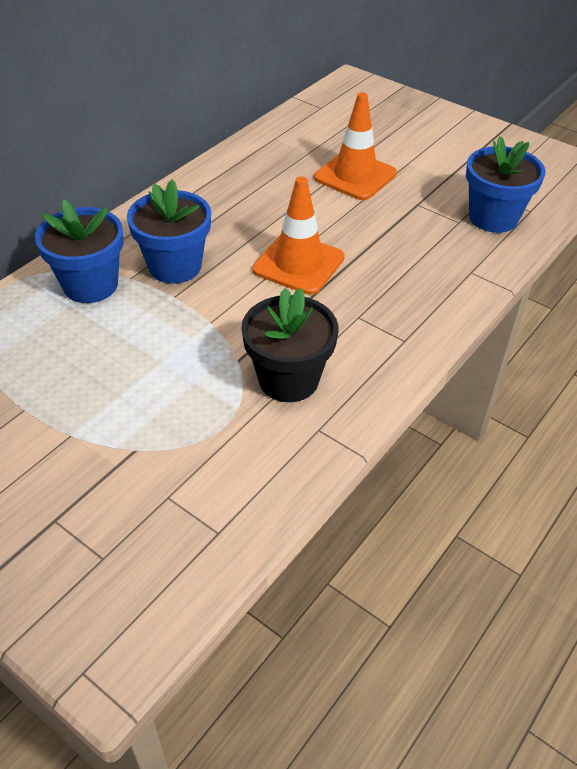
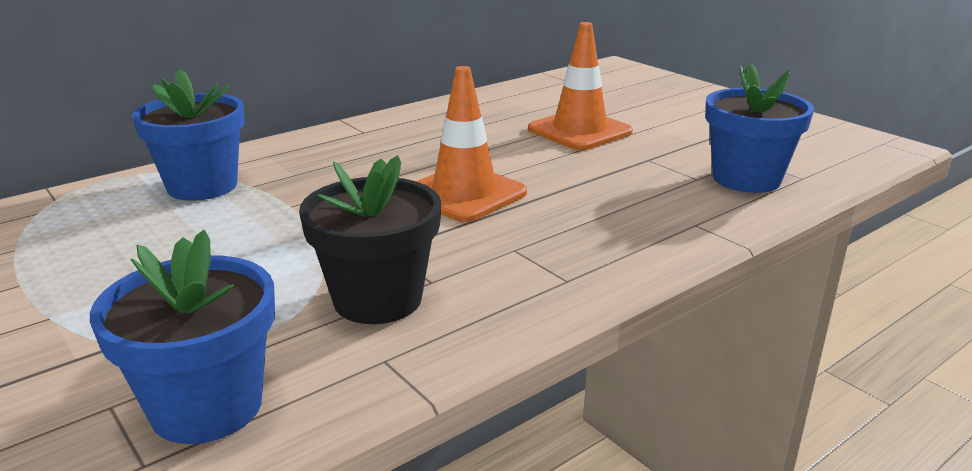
camera: 15 degrees right, 20 degrees down
(175, 266) = (312, 181): blue flower pot -> blue flower pot (207, 407)

